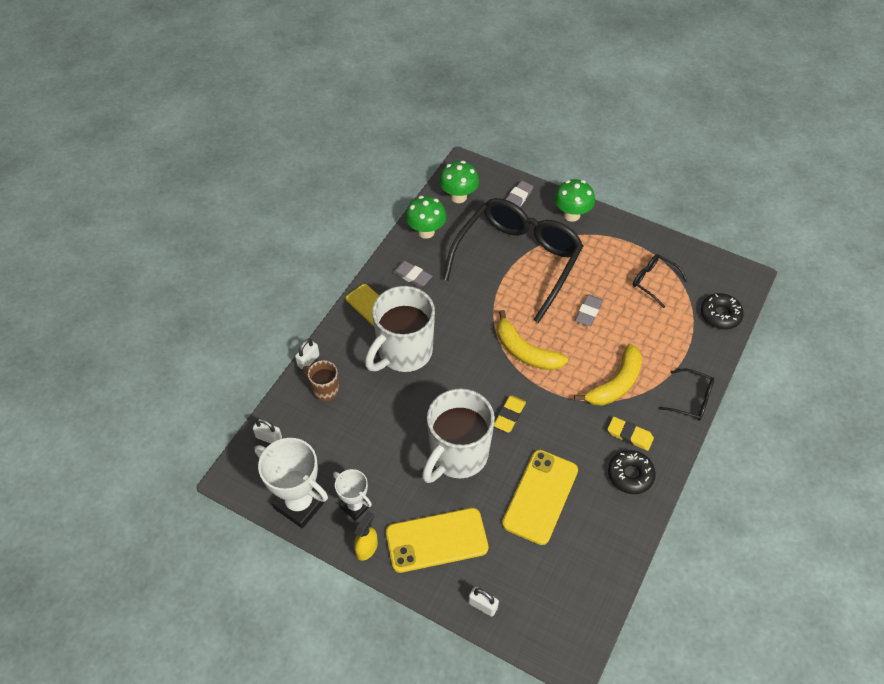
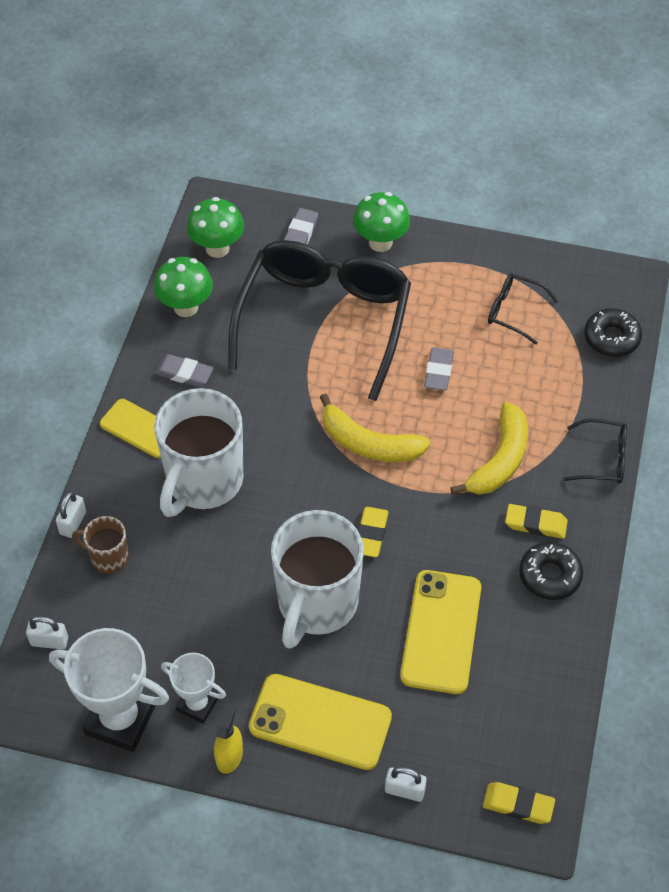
camera: 15 degrees left, 0 degrees up
(436, 540) = (320, 722): yellow phone -> yellow phone turned 45 degrees clockwise
(562, 638) = (518, 805): none -> yellow eraser

